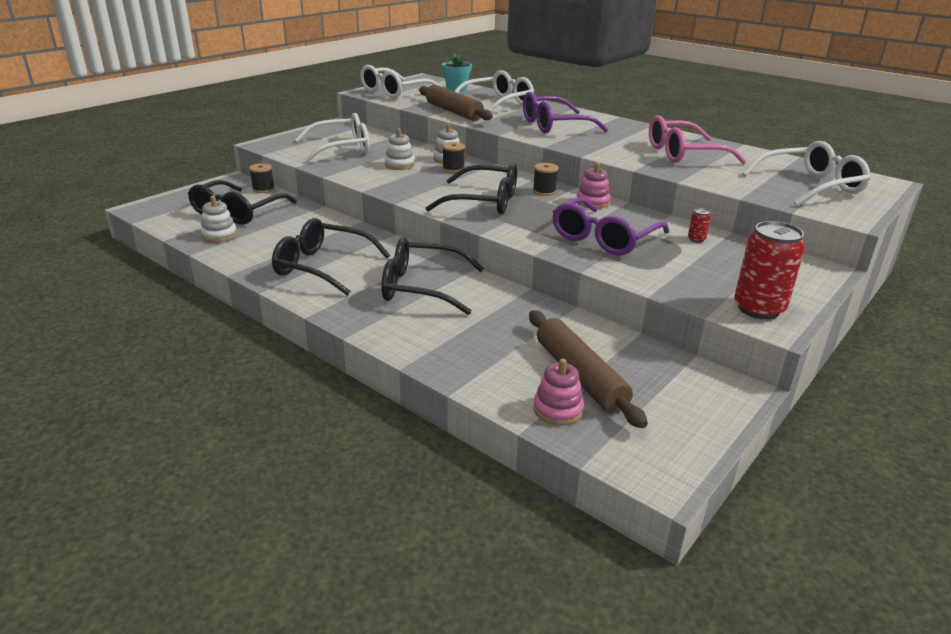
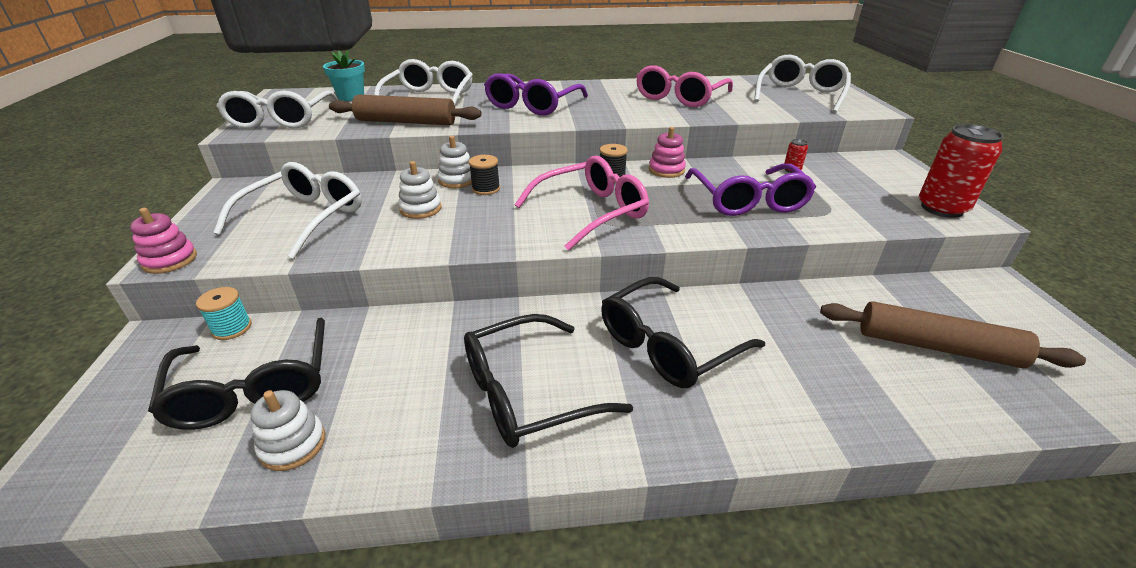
camera: 45 degrees left, 5 degrees up
(263, 189) = (232, 328): black spool -> turquoise spool
(484, 202) = (591, 212): black glasses -> pink glasses
(558, 410) = (999, 395): pink stacking toy -> pink stacking toy (170, 260)

